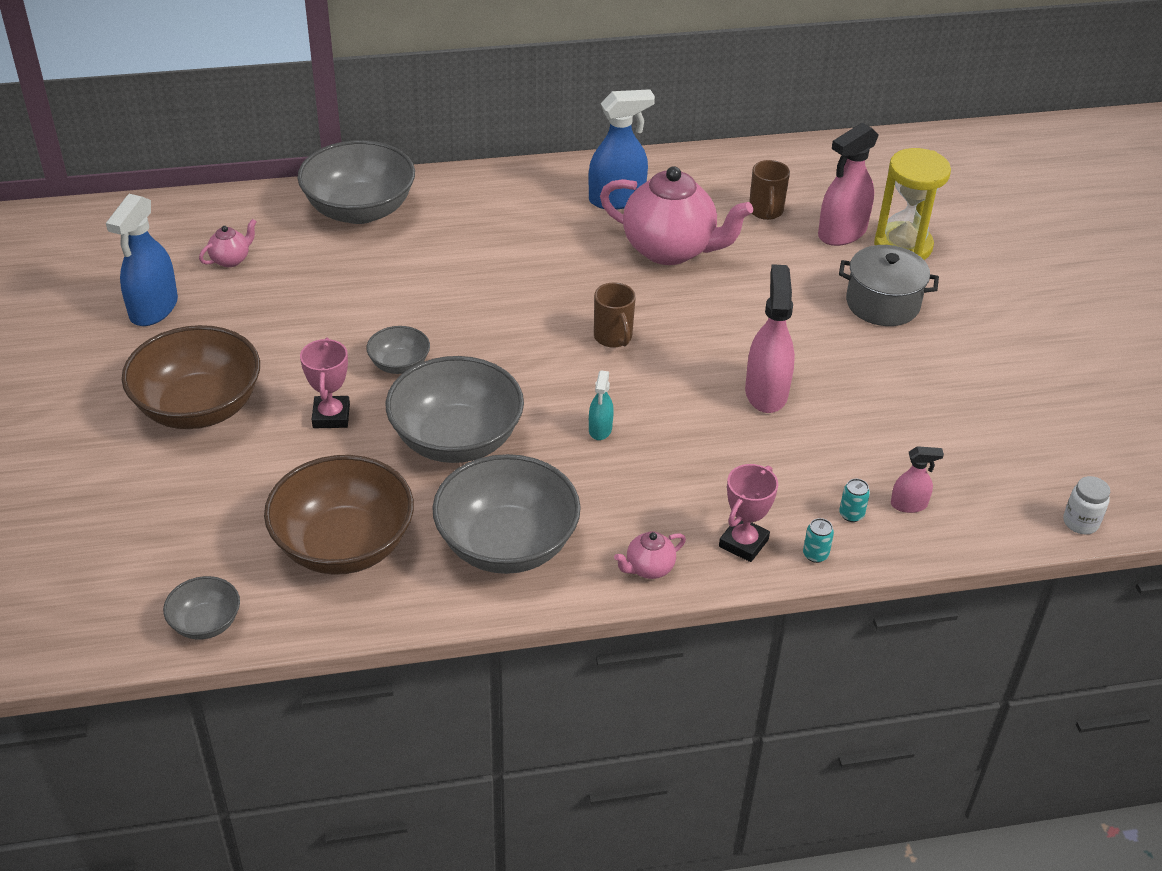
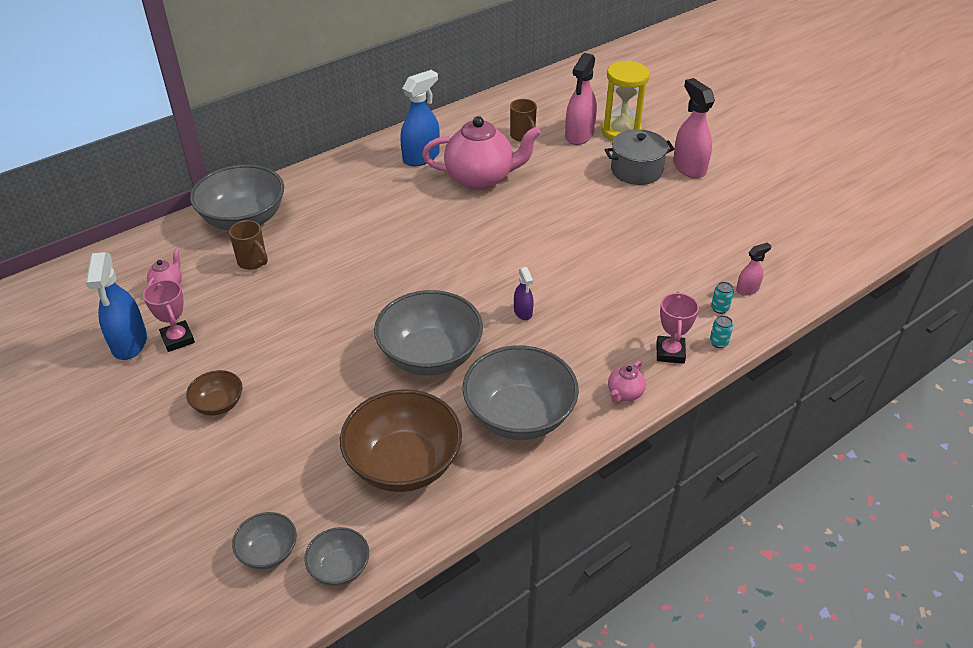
camera: 25 degrees left, 0 degrees up
(199, 407) = (218, 404): brown bowl -> brown bowl, size x0.49
(331, 416) = (326, 373): pink trophy -> pink trophy (178, 339)
(399, 364) = (351, 317): grey bowl -> grey bowl (268, 552)
(600, 429) = (523, 312): turquoise spray bottle -> purple spray bottle
(613, 338) = (486, 248): brown mug -> brown mug (253, 262)
(766, 392) = (609, 250): pink spray bottle -> pink spray bottle (689, 167)
(1080, 522) = (848, 263): white jar -> none

